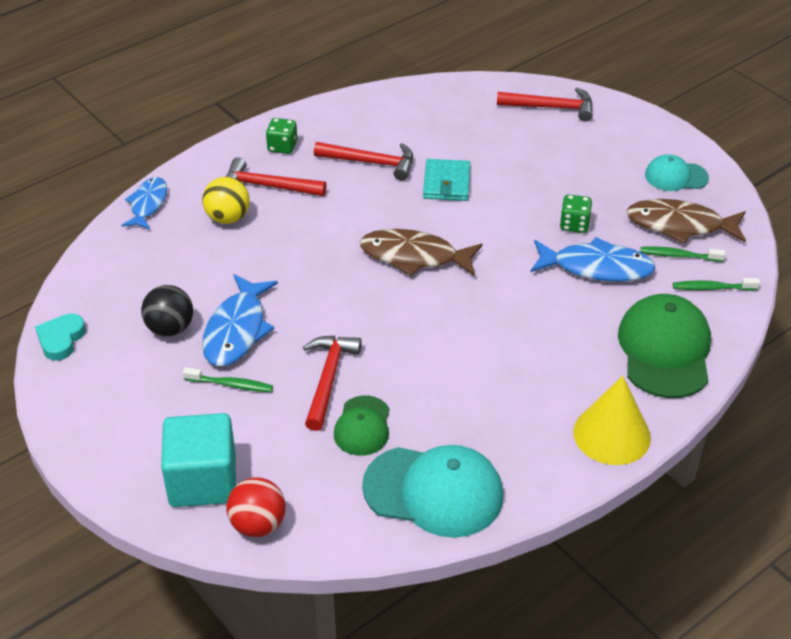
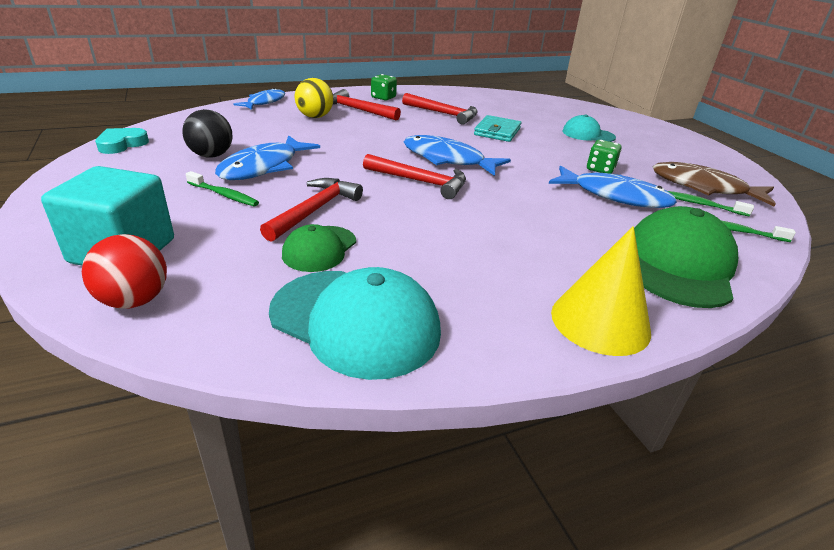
camera: 15 degrees right, 10 degrees down
(414, 256) = (448, 159): brown fish -> blue fish
(551, 107) = (598, 115): red hammer -> red hammer (420, 181)
(676, 176) = (701, 162): turquoise cap -> turquoise cap (588, 134)

